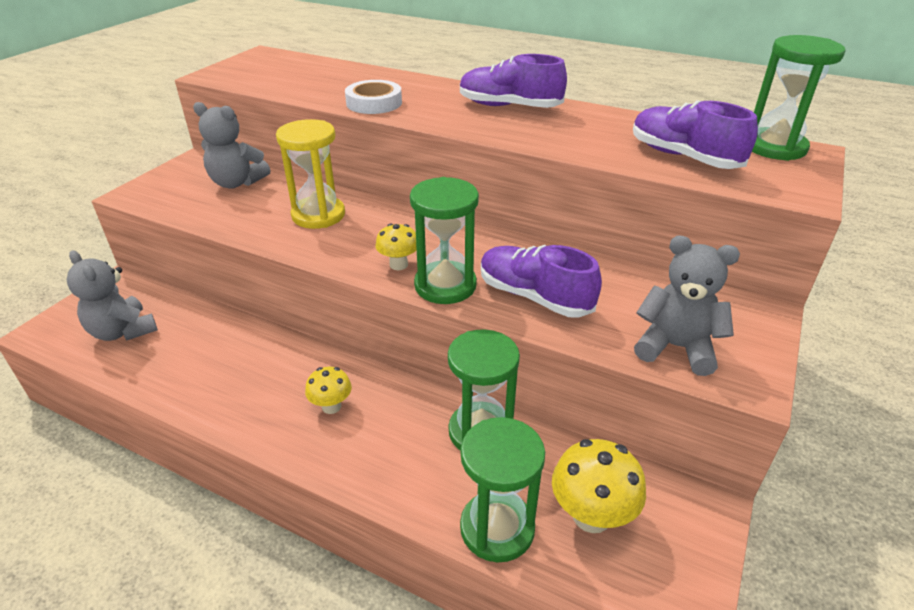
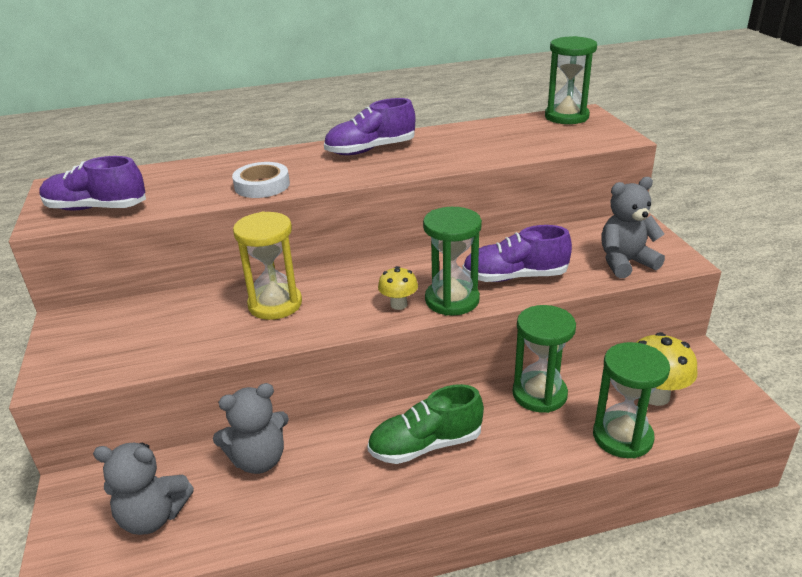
camera: 40 degrees left, 5 degrees down
(237, 183) = (149, 317): grey teddy bear -> grey teddy bear (259, 460)
(331, 406) = (425, 445): yellow mushroom -> green shoe
(683, 157) = (532, 141): purple shoe -> purple shoe (96, 208)

